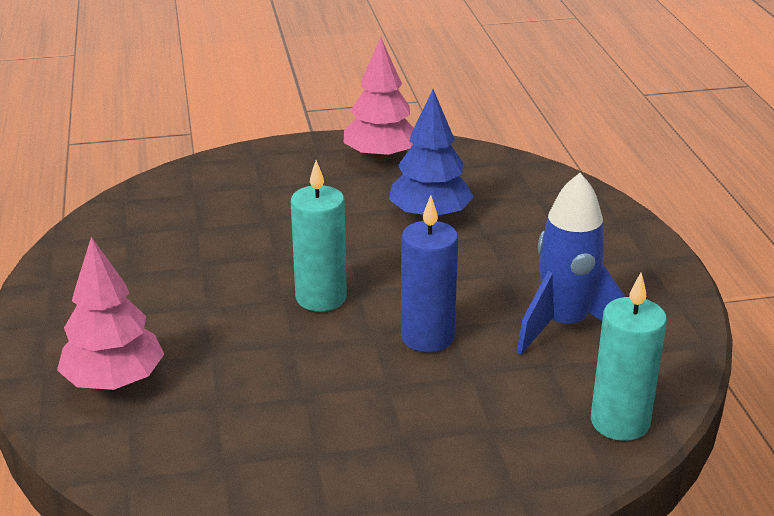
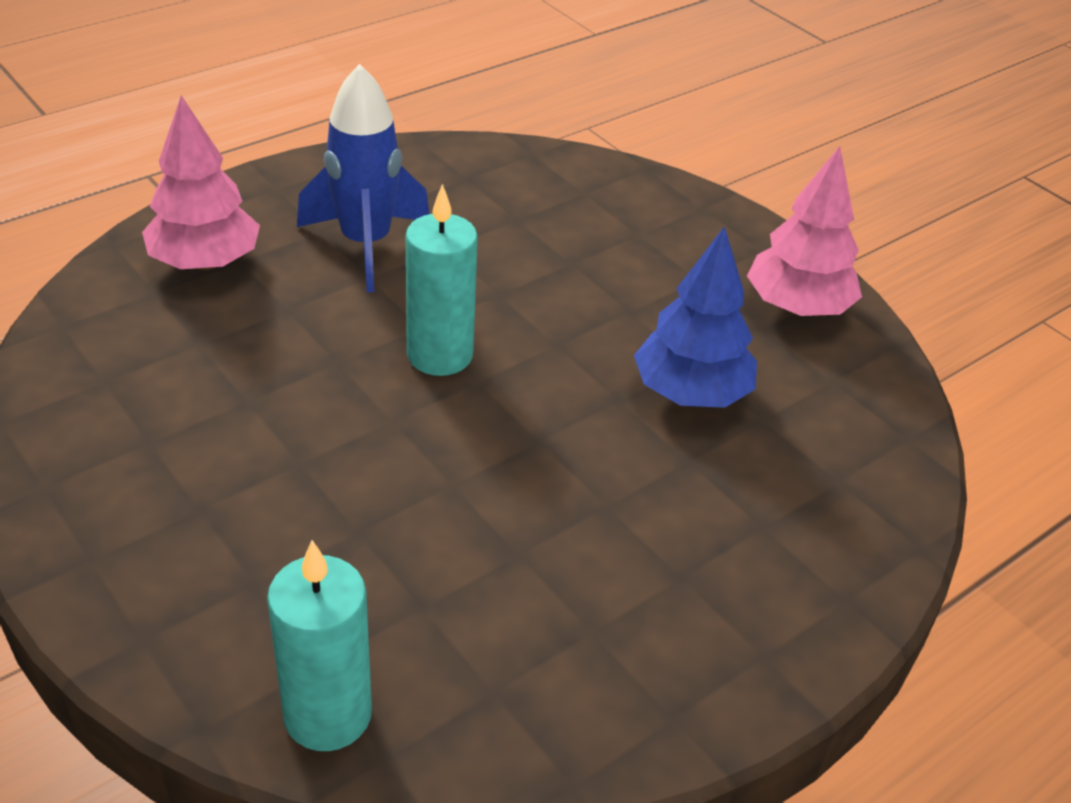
camera: 60 degrees right, 10 degrees up
(427, 337) = (413, 469): blue candle -> none
(564, 326) = (520, 599): blue rocket -> blue rocket (366, 245)

